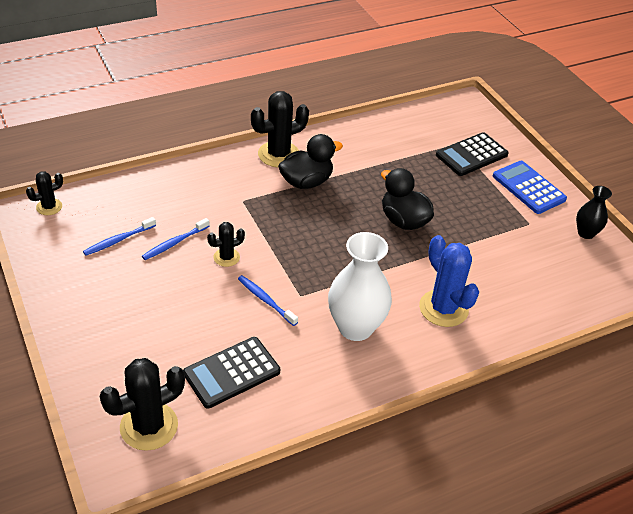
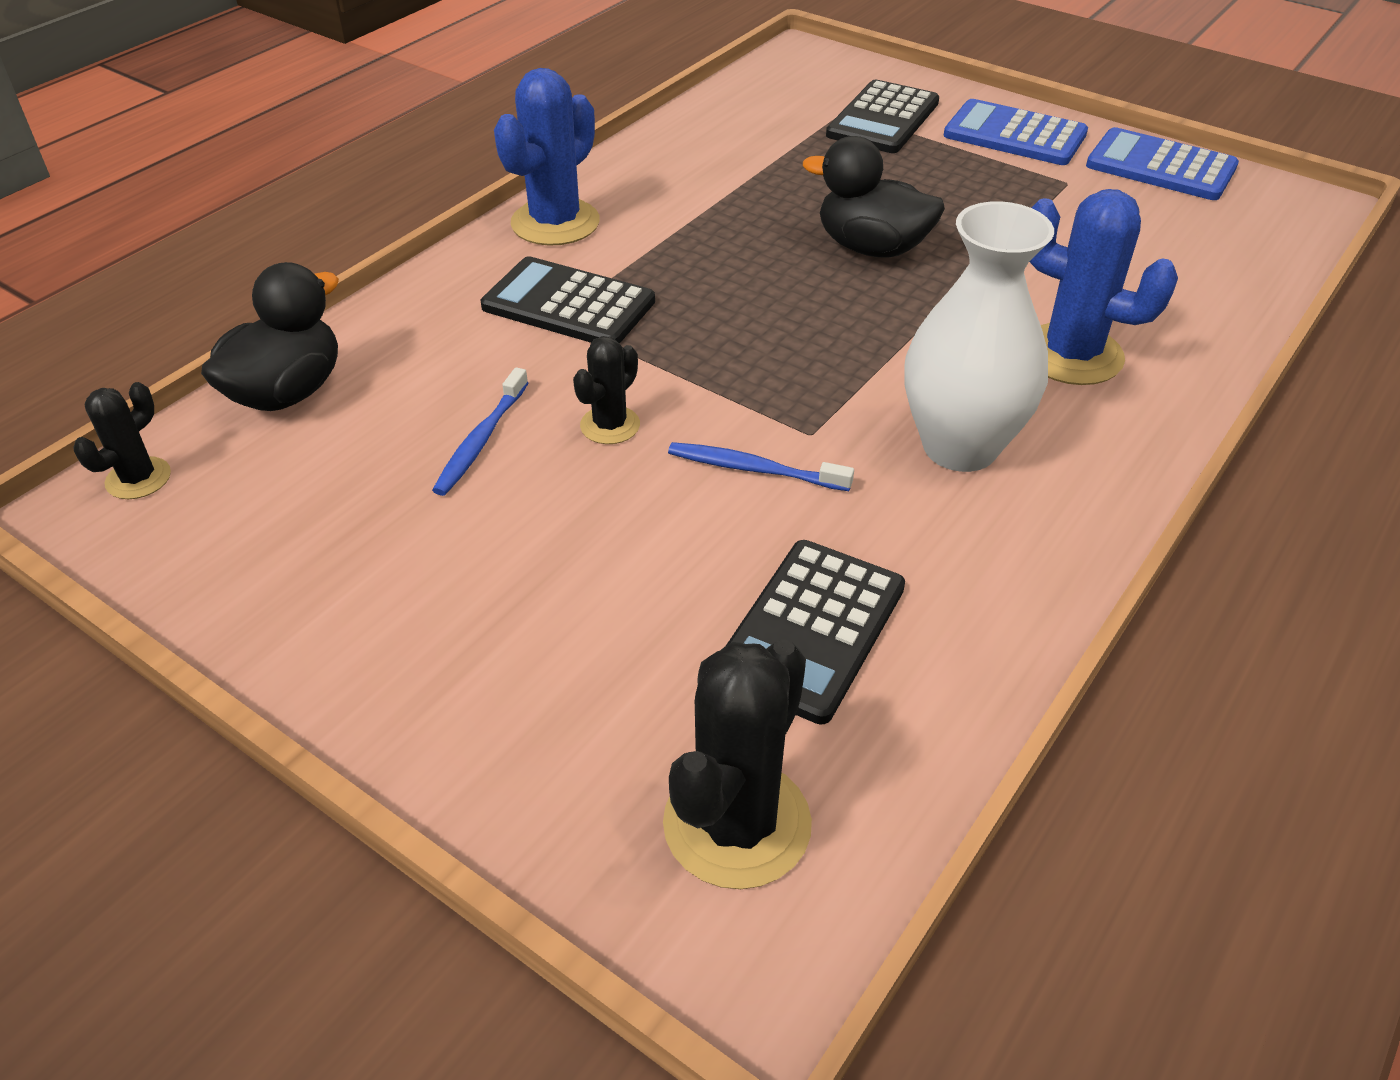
camera: 25 degrees left, 0 degrees up
(119, 240) = (354, 481): blue toothbrush -> none
(253, 196) = (568, 304): none -> black calculator
(278, 154) = (555, 223): black cactus -> blue cactus
(306, 182) = (646, 248): black duck -> black duck (287, 392)
(586, 233) = (1161, 166): black vase -> blue calculator

